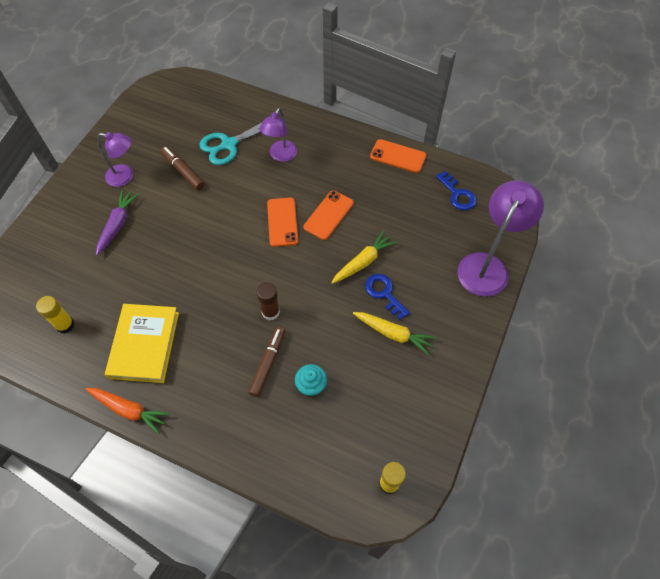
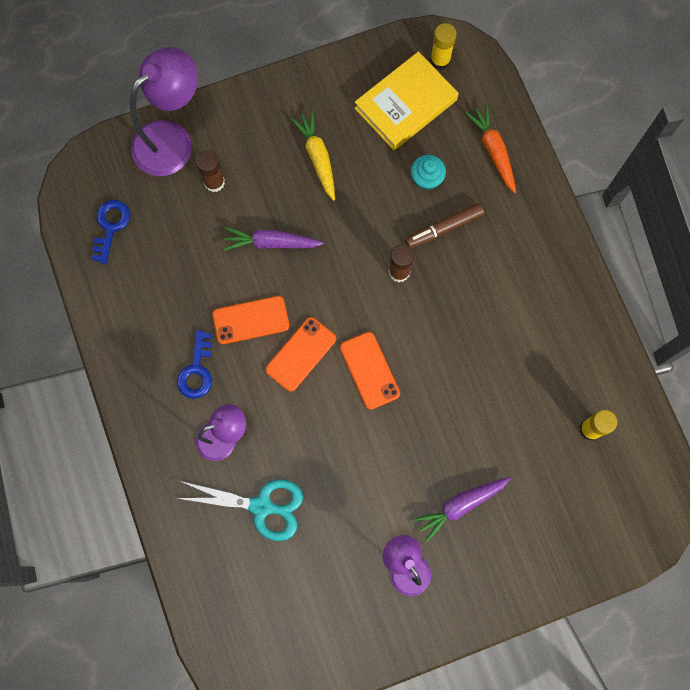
camera: 135 degrees left, 15 degrees up
(129, 410) = (590, 293): orange carrot -> orange carrot (493, 151)
(144, 345) = (534, 342): yellow book -> yellow book (406, 104)
(183, 171) = (340, 515): brown marker -> none
(363, 262) = (272, 243): yellow carrot -> purple carrot
(384, 293) = (286, 198): blue key -> blue key (197, 370)
(398, 156) = (112, 322): orange phone -> orange phone (369, 370)
(434, 264) = (214, 182): none -> brown glue stick
(487, 265) = (172, 139): purple lamp -> purple lamp turned 150 degrees clockwise

